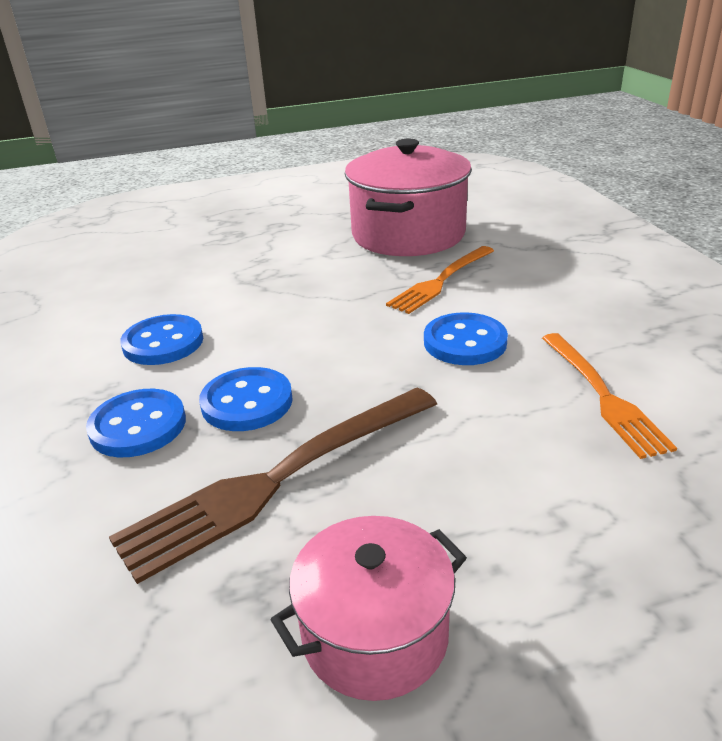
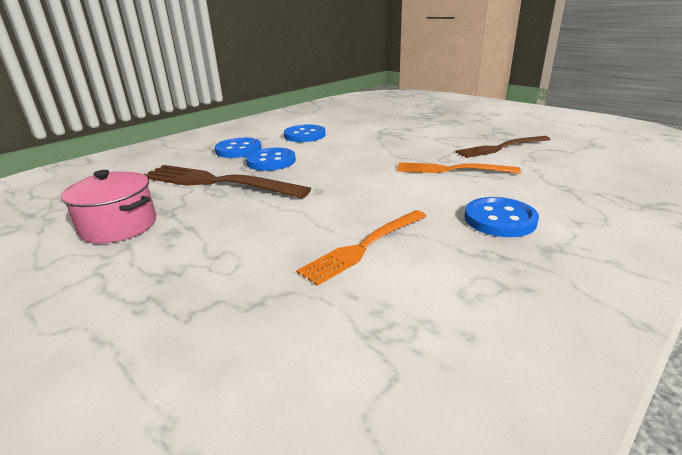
camera: 60 degrees right, 5 degrees down
(408, 234) = (500, 148): pink pot -> brown fork
(465, 342) = (382, 192): blue button -> blue button (499, 219)

